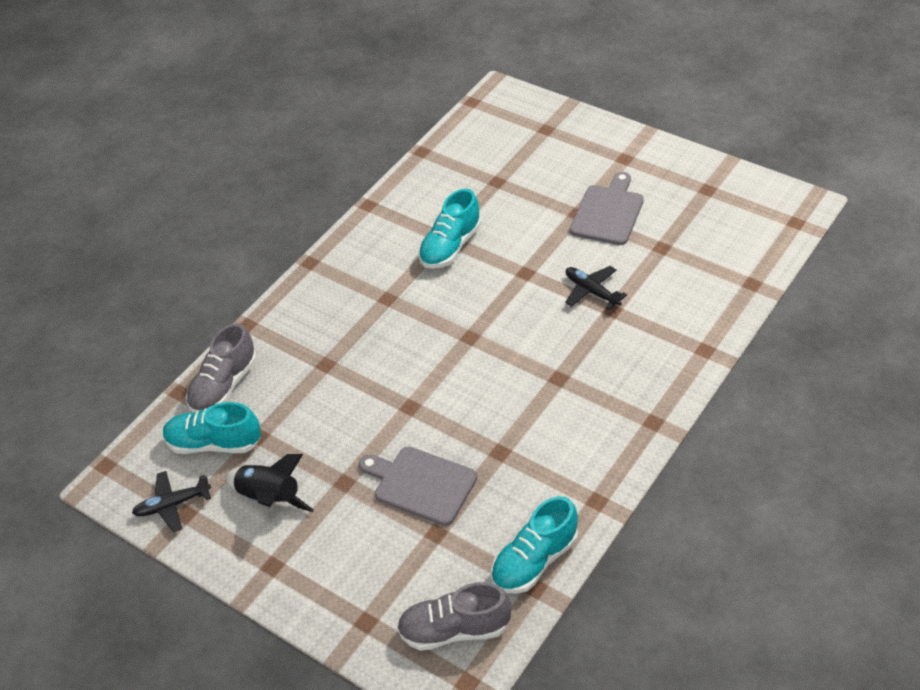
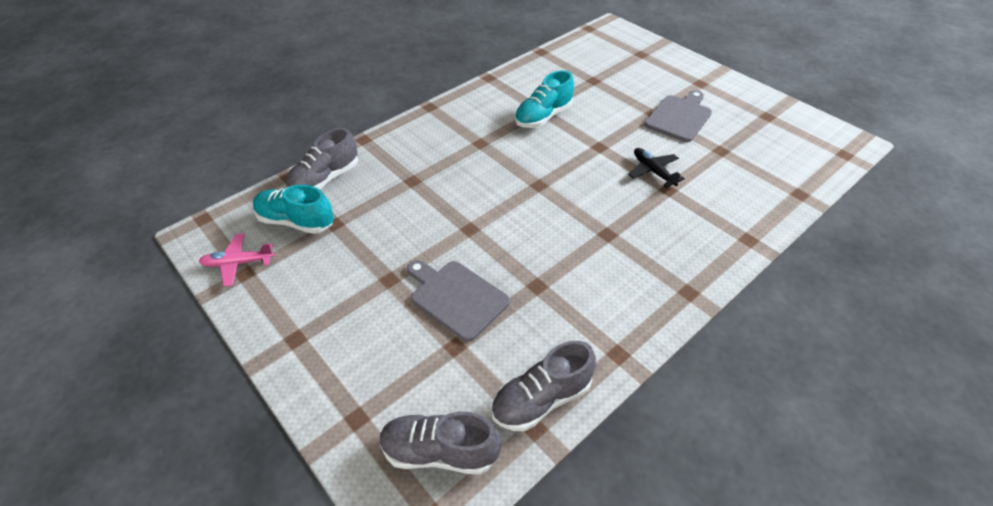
camera: 10 degrees right, 0 degrees up
(172, 505) = (238, 263): black plane -> pink plane
(270, 498) = (320, 277): black rocket -> none
(535, 561) = (541, 399): turquoise shoe -> grey shoe

